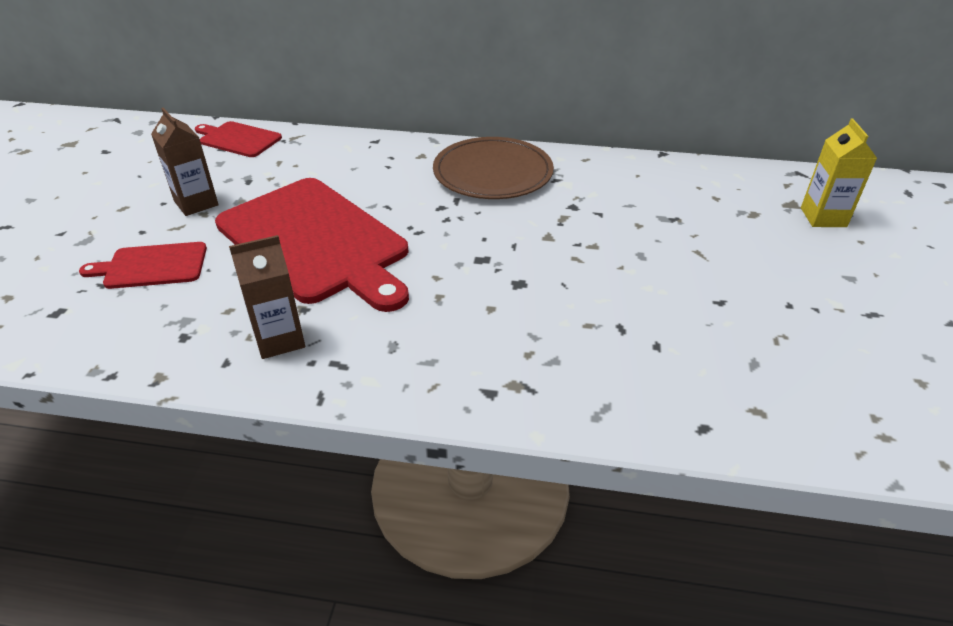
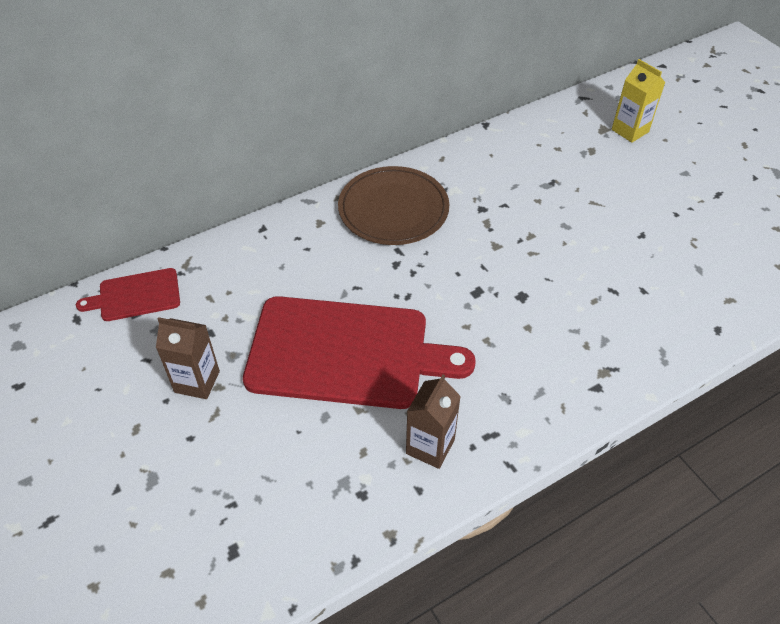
camera: 40 degrees left, 10 degrees up
(152, 266) = (249, 460): red cutting board -> none

